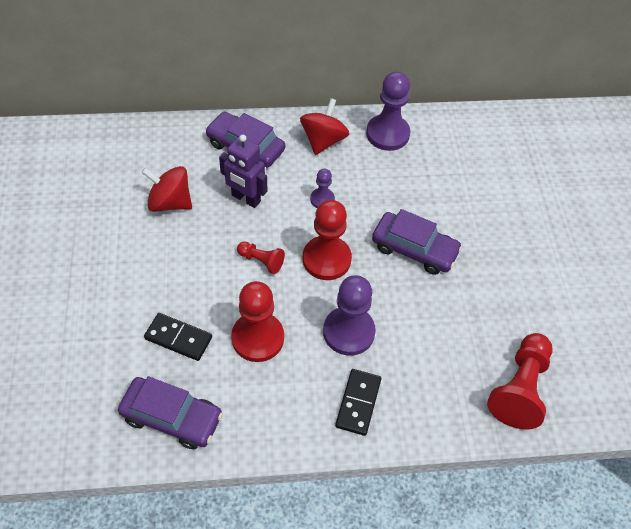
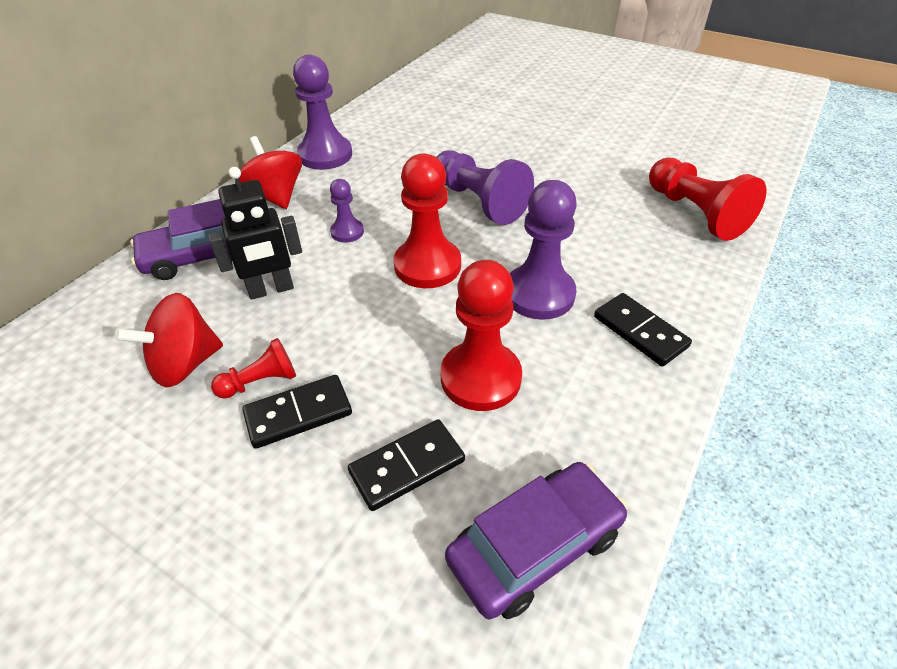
camera: 50 degrees left, 10 degrees down
(176, 272) = (298, 413): none -> black domino
(245, 198) = (271, 290): purple robot -> black robot
(261, 261) = (373, 319): red pawn -> red pawn (261, 381)
(414, 249) = (479, 201): purple car -> purple pawn

